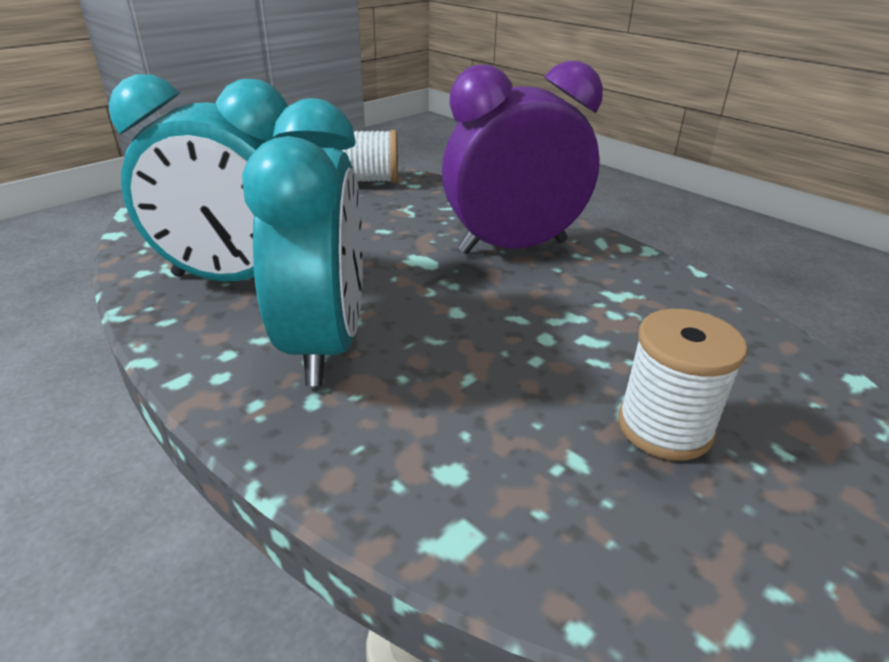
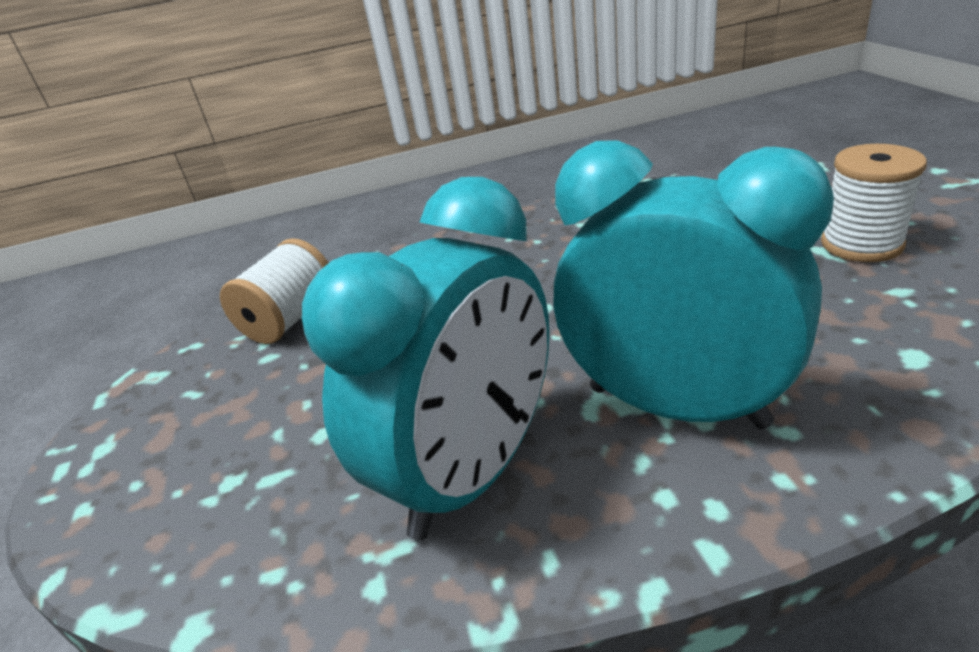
camera: 55 degrees left, 0 degrees up
(513, 247) = (542, 252): purple clock -> none

